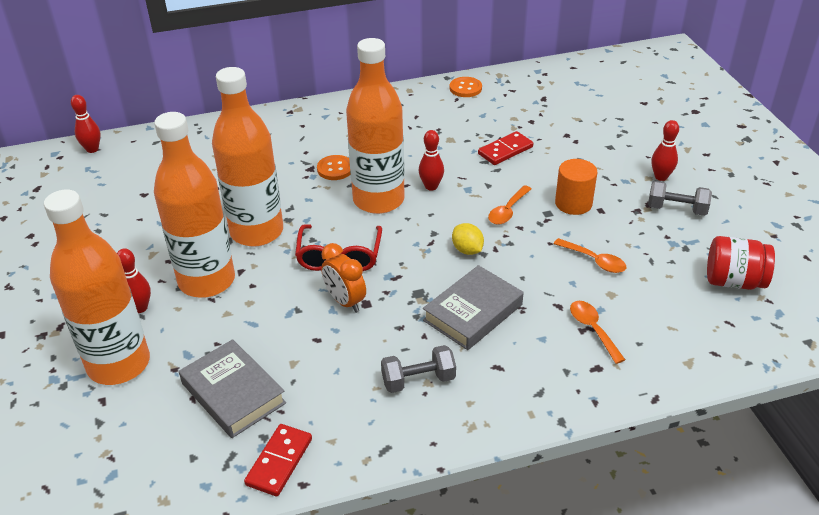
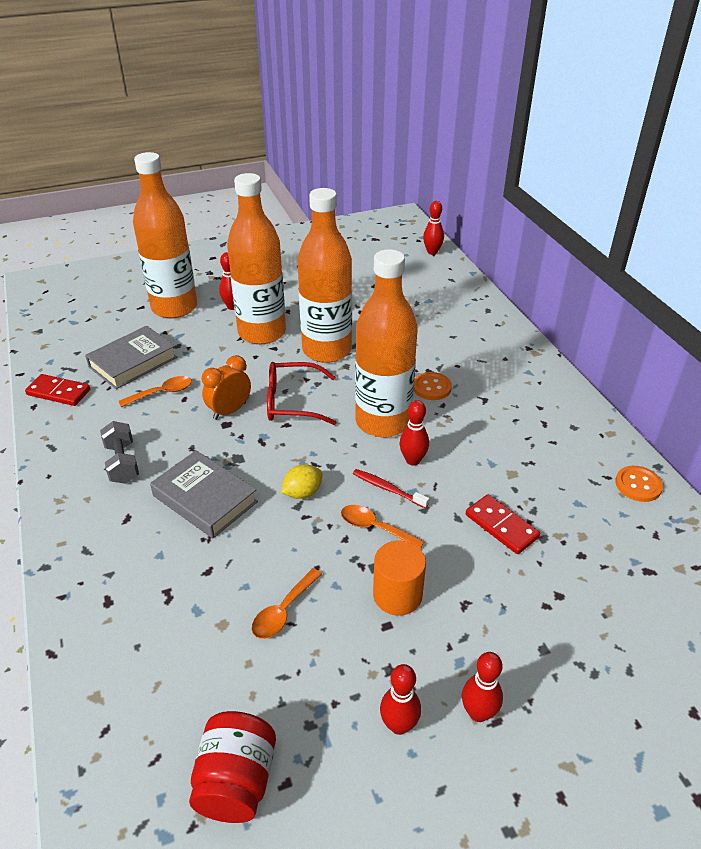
camera: 85 degrees right, 0 degrees up
(464, 202) = (388, 489): none -> red toothbrush
(593, 329) = (166, 601): orange spoon -> orange spoon (162, 393)
(676, 209) = (399, 725): grey dumbbell -> red bowling pin

